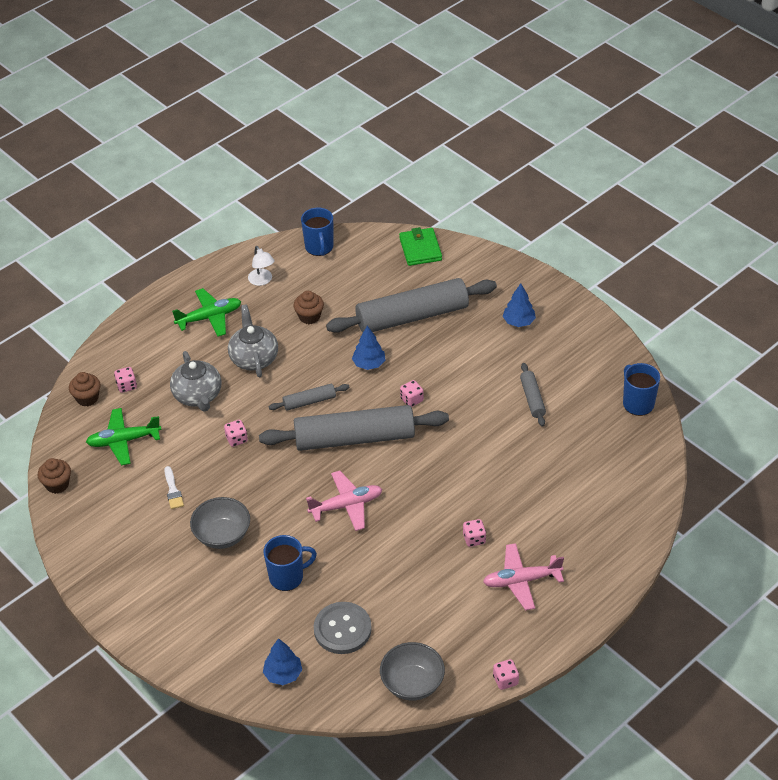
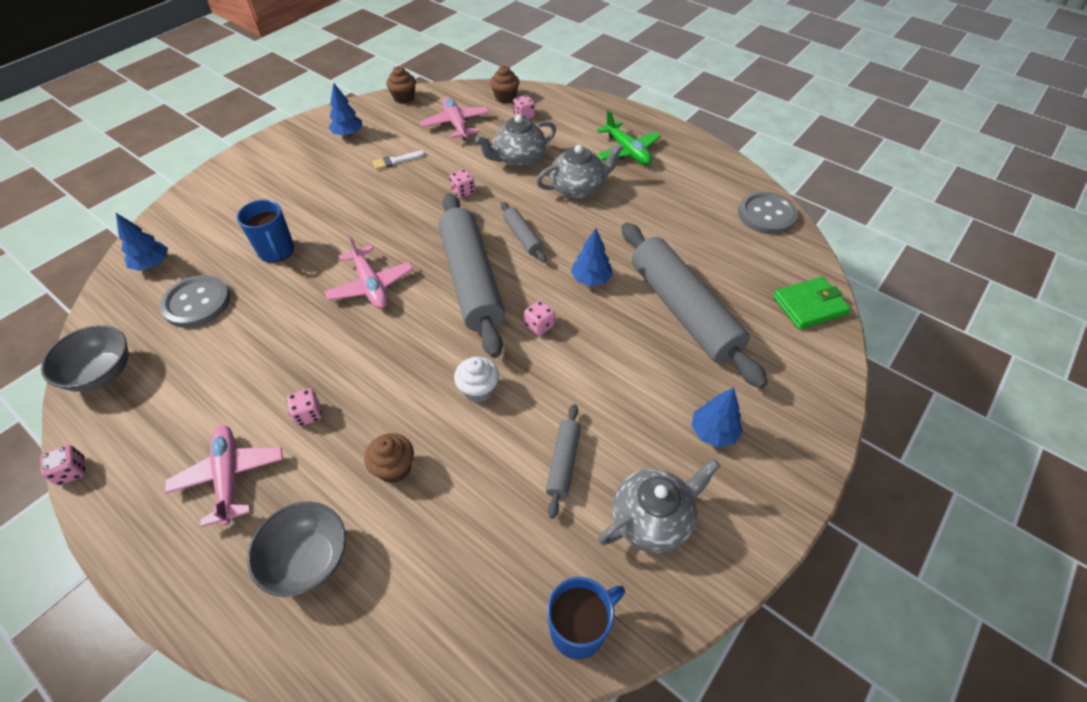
camera: 80 degrees right, 5 degrees up
(112, 532) = (348, 134): none -> blue tree
(123, 441) = (456, 124): green plane -> pink plane
(222, 535) = (337, 199): grey bowl -> grey bowl (308, 559)
(262, 281) = (694, 179): white lamp -> none
(309, 317) = (652, 221): brown cupcake -> brown cupcake (394, 468)
(319, 247) = (766, 215): blue mug -> grey button
(466, 439) = (478, 390): none -> white cupcake
(532, 399) = (563, 463): grey rolling pin -> grey rolling pin turned 60 degrees counterclockwise
(575, 361) = (652, 519): none -> grey teapot

